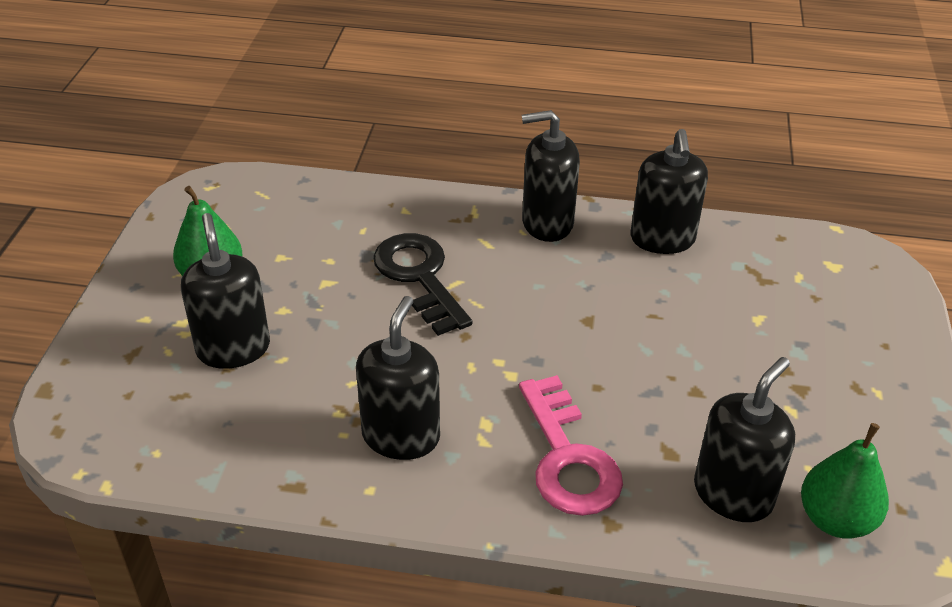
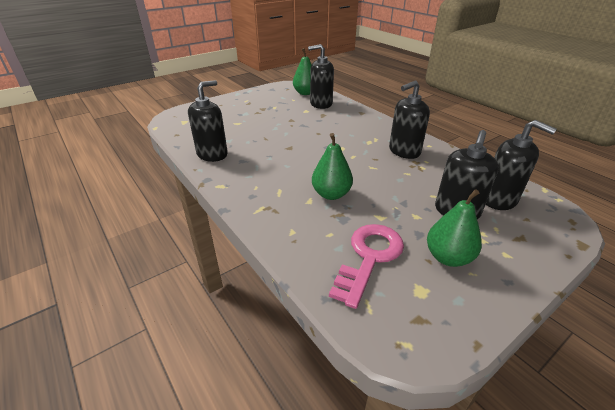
camera: 135 degrees left, 5 degrees down
(419, 277) = (331, 194): black key -> green pear
(547, 223) = (239, 184): black soap dispenser -> black soap dispenser (499, 199)
(568, 458) = (354, 125): pink key -> pink key (369, 257)

